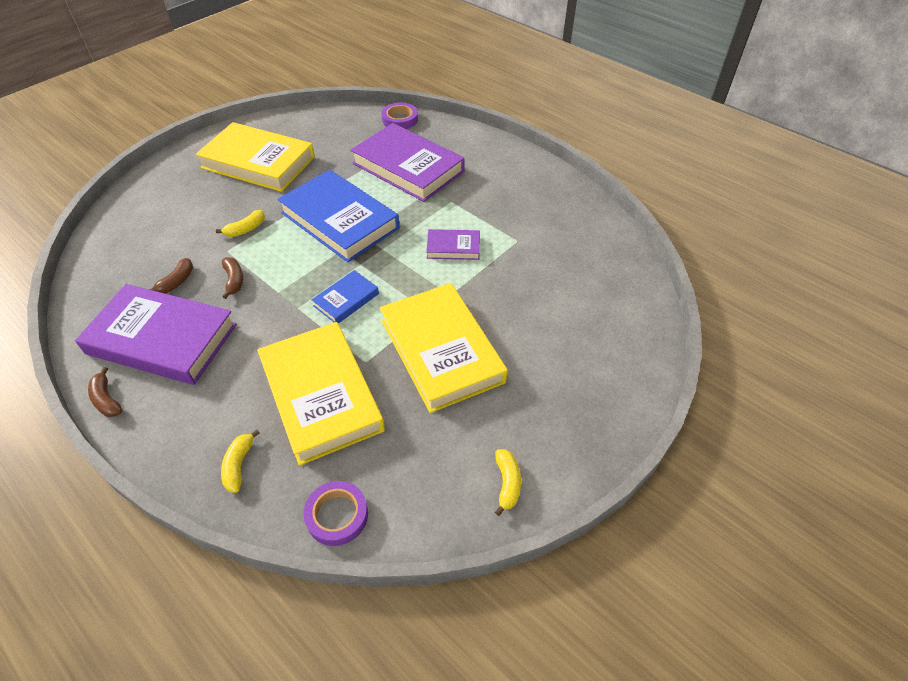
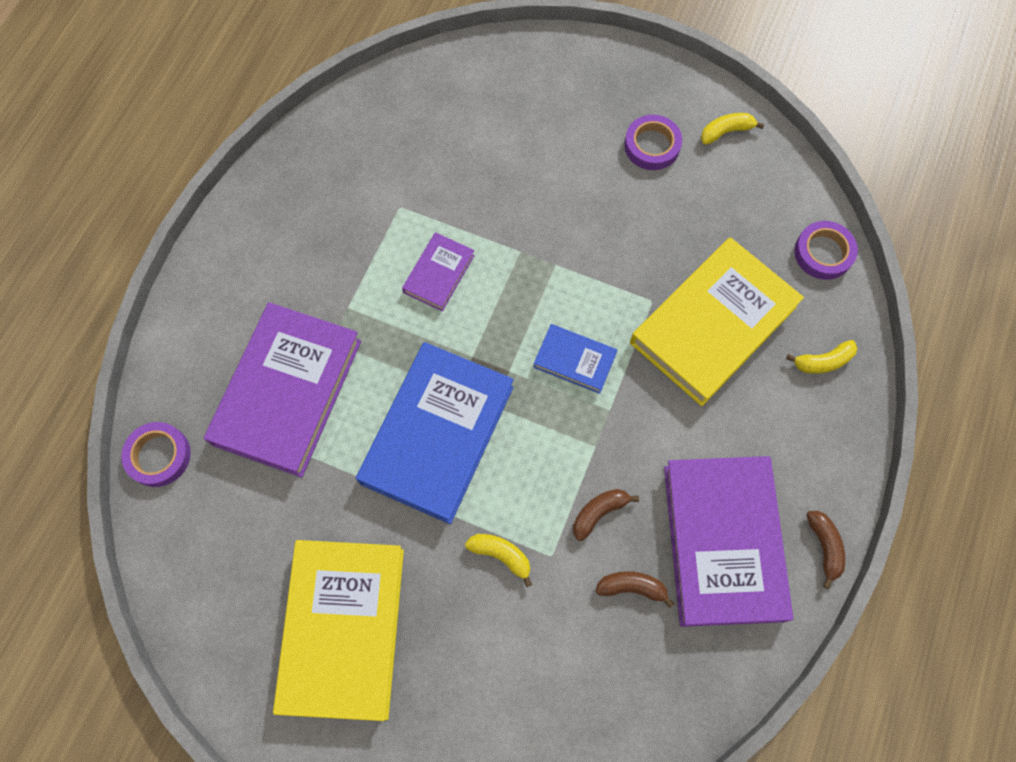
camera: 110 degrees left, 20 degrees up
(107, 399) = (824, 546): brown banana -> brown banana turned 45 degrees counterclockwise
(441, 350) = (605, 233): yellow book -> none
(453, 247) = (439, 274): purple book -> purple book turned 45 degrees clockwise
(513, 413) = (652, 146): none -> purple tape

